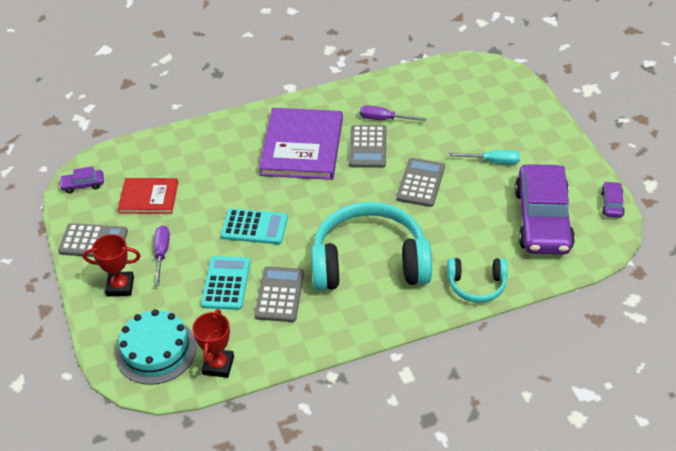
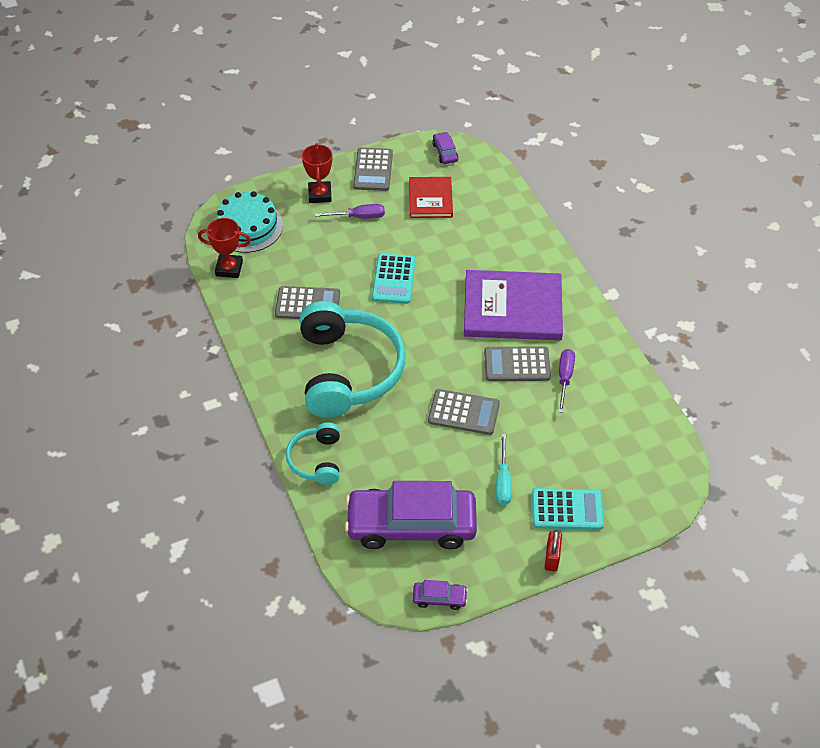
camera: 85 degrees right, 5 degrees up
(226, 283) = (322, 265): turquoise calculator -> turquoise calculator (567, 510)
(564, 137) = (552, 558): none -> red padlock

